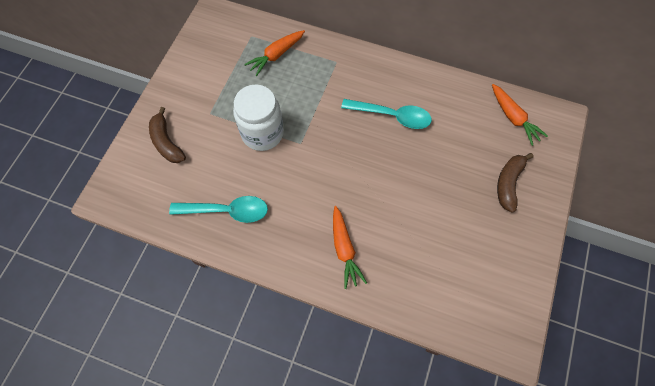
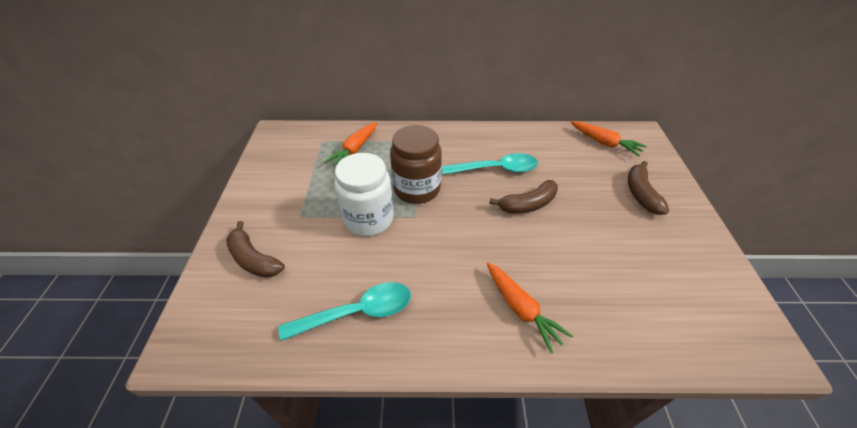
camera: 20 degrees left, 20 degrees down
(313, 116) = (417, 189): none -> brown jar
(400, 161) = (527, 204): none -> brown banana

